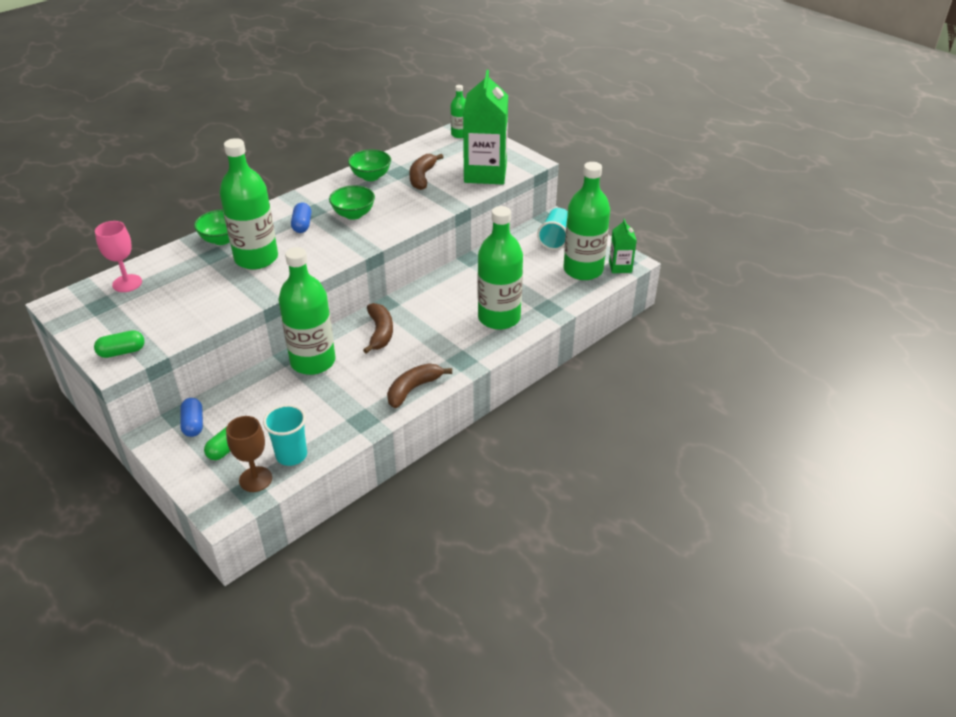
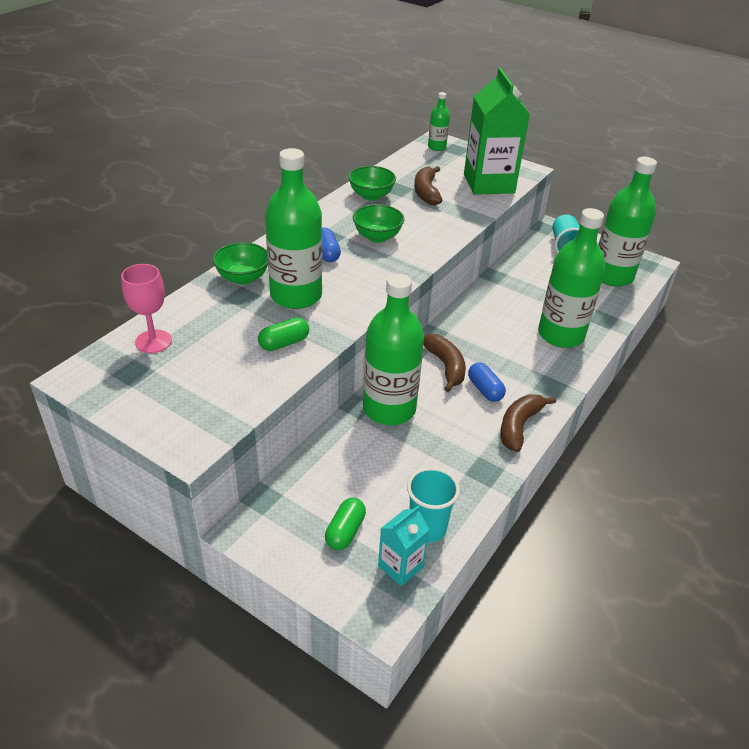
camera: 15 degrees left, 0 degrees up
(122, 352) = (191, 429): green capsule -> green capsule (284, 343)
(193, 424) = (287, 506): blue capsule -> blue capsule (485, 390)
(255, 479) = (400, 566): brown goblet -> turquoise carton
(620, 267) = (645, 269): green carton -> none

